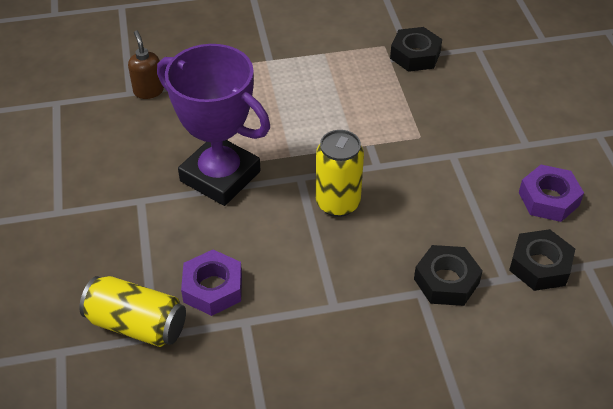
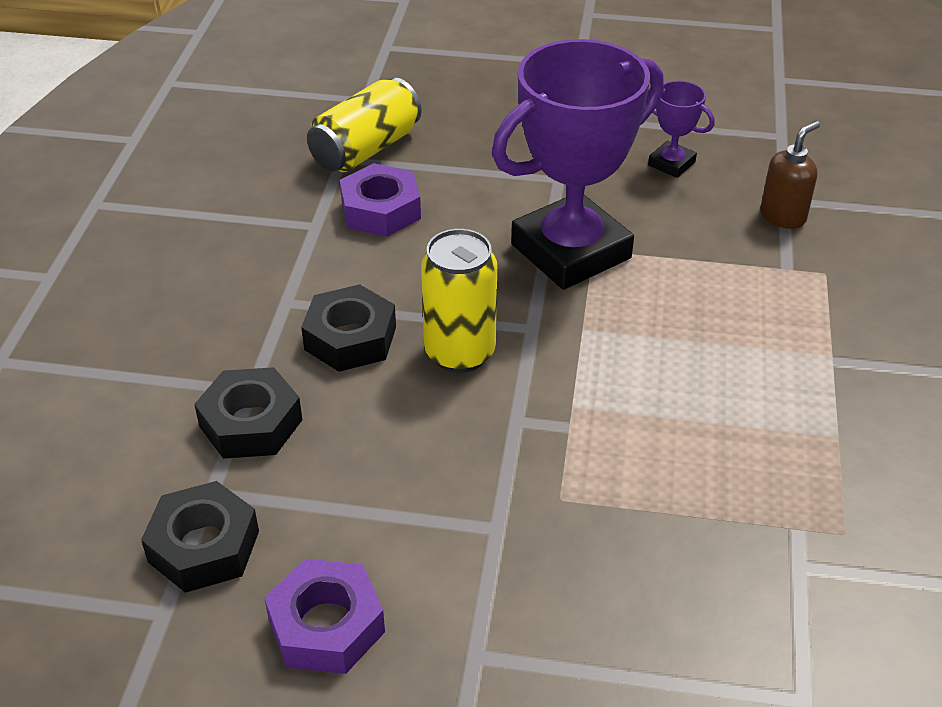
camera: 110 degrees right, 5 degrees down
(105, 147) = (671, 164): none -> purple trophy
(148, 91) = (783, 216): brown soap dispenser -> brown soap dispenser turned 45 degrees counterclockwise
(415, 55) = (800, 573): black nut -> black nut (350, 338)

